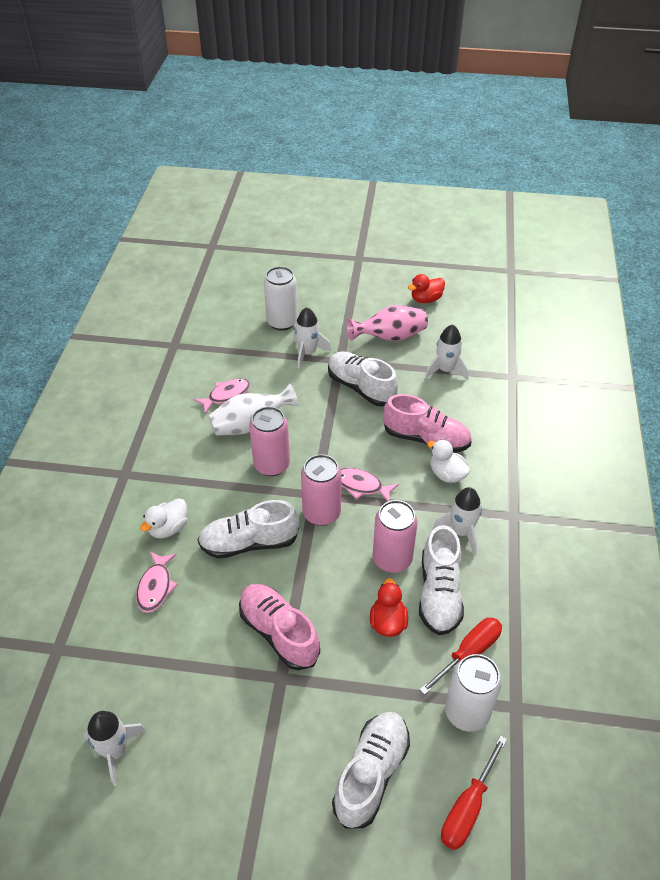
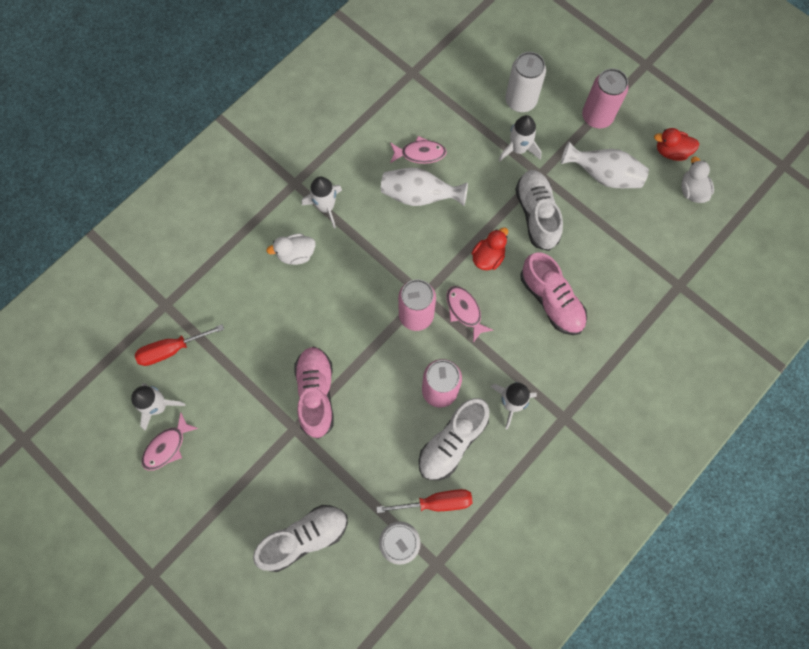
camera: 35 degrees right, 25 degrees up
(156, 587) = (257, 299): pink fish -> pink fish (167, 446)
(249, 543) = (345, 306): white shoe -> none
(271, 465) = (409, 246): pink can -> pink can (597, 117)
(388, 622) = (397, 439): red duck -> red duck (488, 257)
(390, 337) = (603, 175): pink vase -> white vase
(446, 370) = (625, 242): white rocket -> white rocket (326, 207)
(447, 474) = (541, 345): white duck -> white duck (692, 191)
(468, 807) = (349, 605): red screwdriver -> red screwdriver (172, 349)

